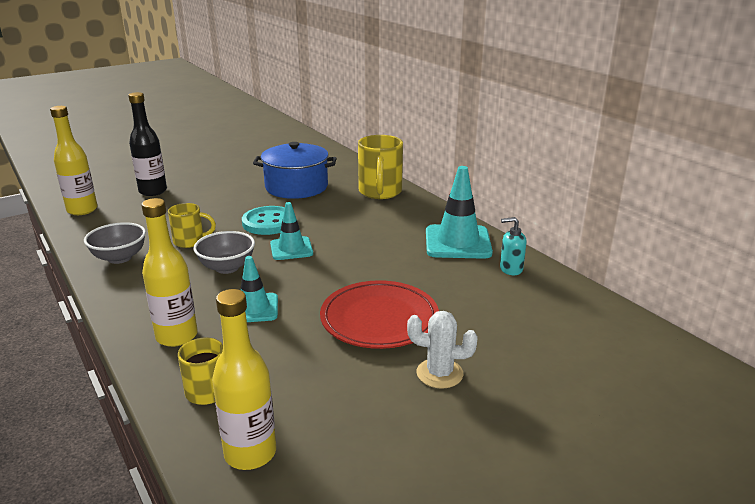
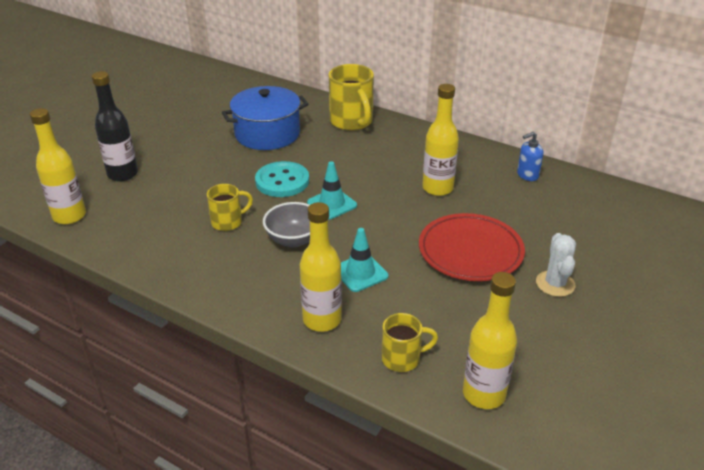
camera: 25 degrees left, 10 degrees up
(120, 258) = (177, 259): grey bowl -> none
(404, 259) = (437, 188): none -> yellow bottle
(439, 373) = (555, 284): white cactus -> white cactus turned 75 degrees counterclockwise
(457, 242) = (465, 160): turquoise traffic cone -> none
(510, 269) = (527, 175): turquoise soap dispenser -> blue soap dispenser

